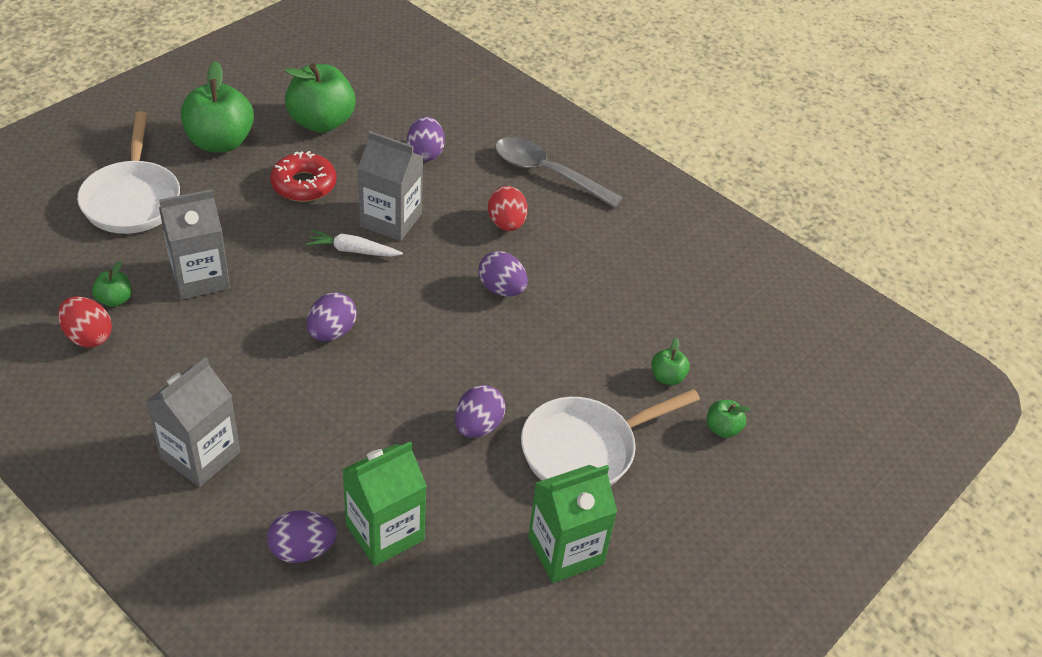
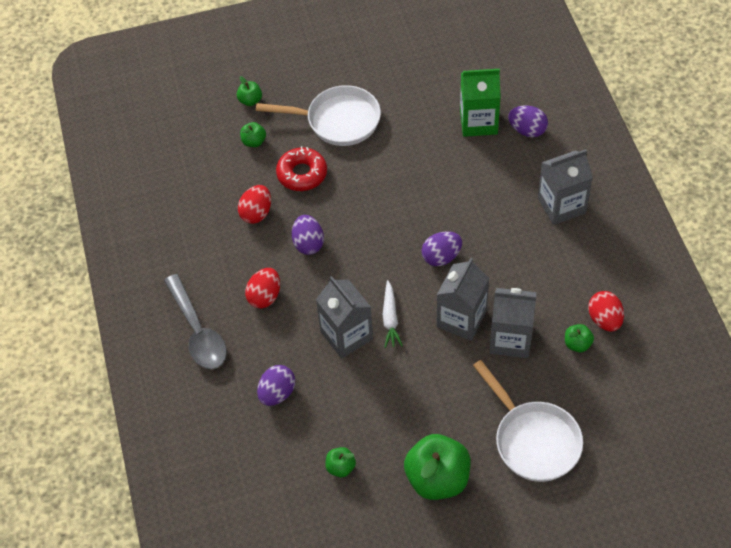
camera: 140 degrees left, 10 degrees up
(132, 199) = (533, 440): white pan -> white pan turned 120 degrees clockwise
(269, 277) = (461, 319): none -> grey carton
(304, 184) = (392, 399): red donut -> red donut (302, 174)
(321, 122) = (340, 467): green apple -> green apple, size x0.47
(353, 250) = (390, 318): white carrot -> white carrot turned 45 degrees clockwise
(478, 426) = (389, 158): purple egg -> none
(565, 550) = (389, 76): green carton -> none
(588, 298) = (256, 213): none -> red egg

